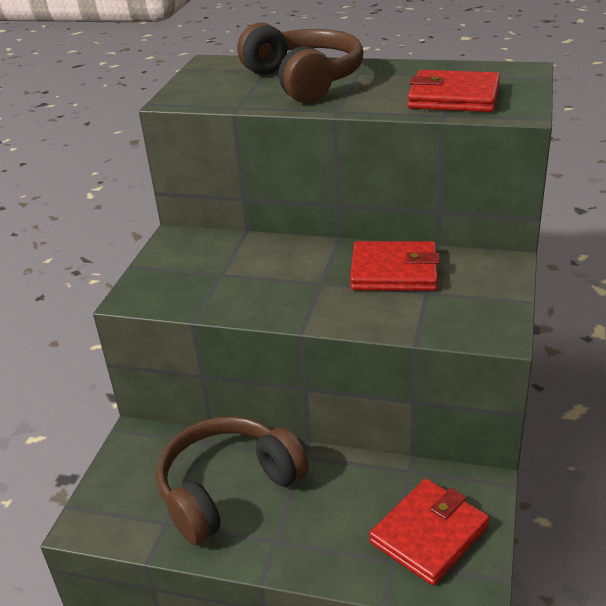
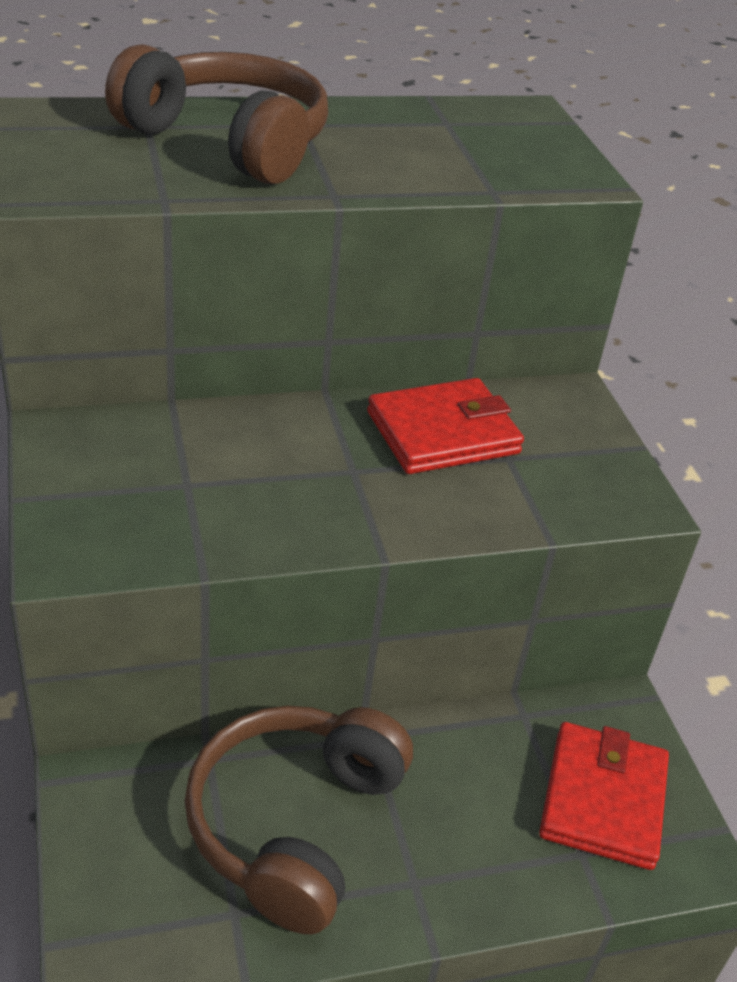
camera: 35 degrees left, 5 degrees up
(454, 97) = (480, 160): red wallet -> none

